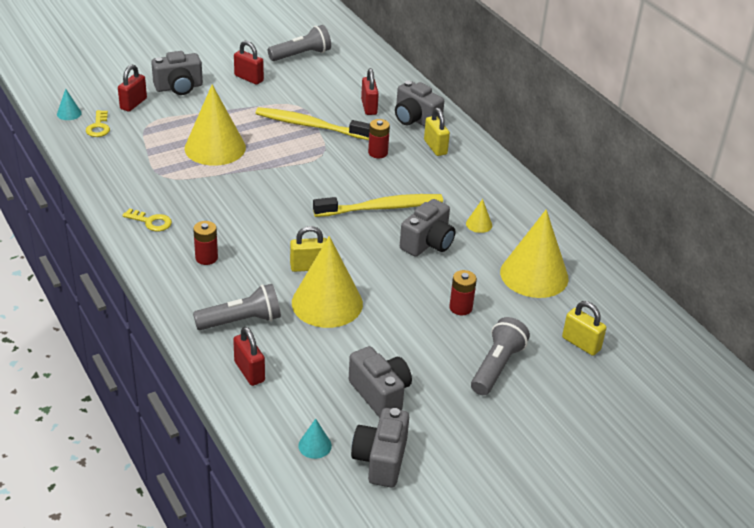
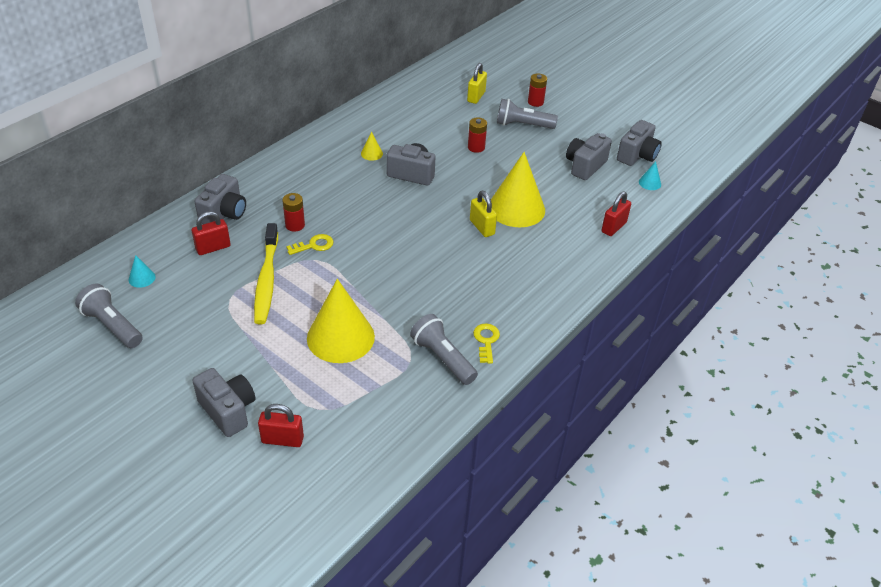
camera: 110 degrees left, 5 degrees up
(69, 113) = (331, 495): turquoise cone -> turquoise cone (142, 278)
(98, 127) = (347, 451): yellow key -> yellow key (314, 245)
(206, 258) = (510, 288): red battery -> red battery (535, 102)
(241, 321) = (568, 246): grey flashlight -> grey flashlight (442, 358)
(249, 78) = (184, 355): red padlock -> none
(381, 208) = (379, 206): yellow toothbrush -> none
(381, 460) = (637, 155): grey camera -> grey camera turned 45 degrees counterclockwise
(435, 147) = (269, 193): yellow padlock -> none
(534, 275) = (417, 122): yellow cone -> none

